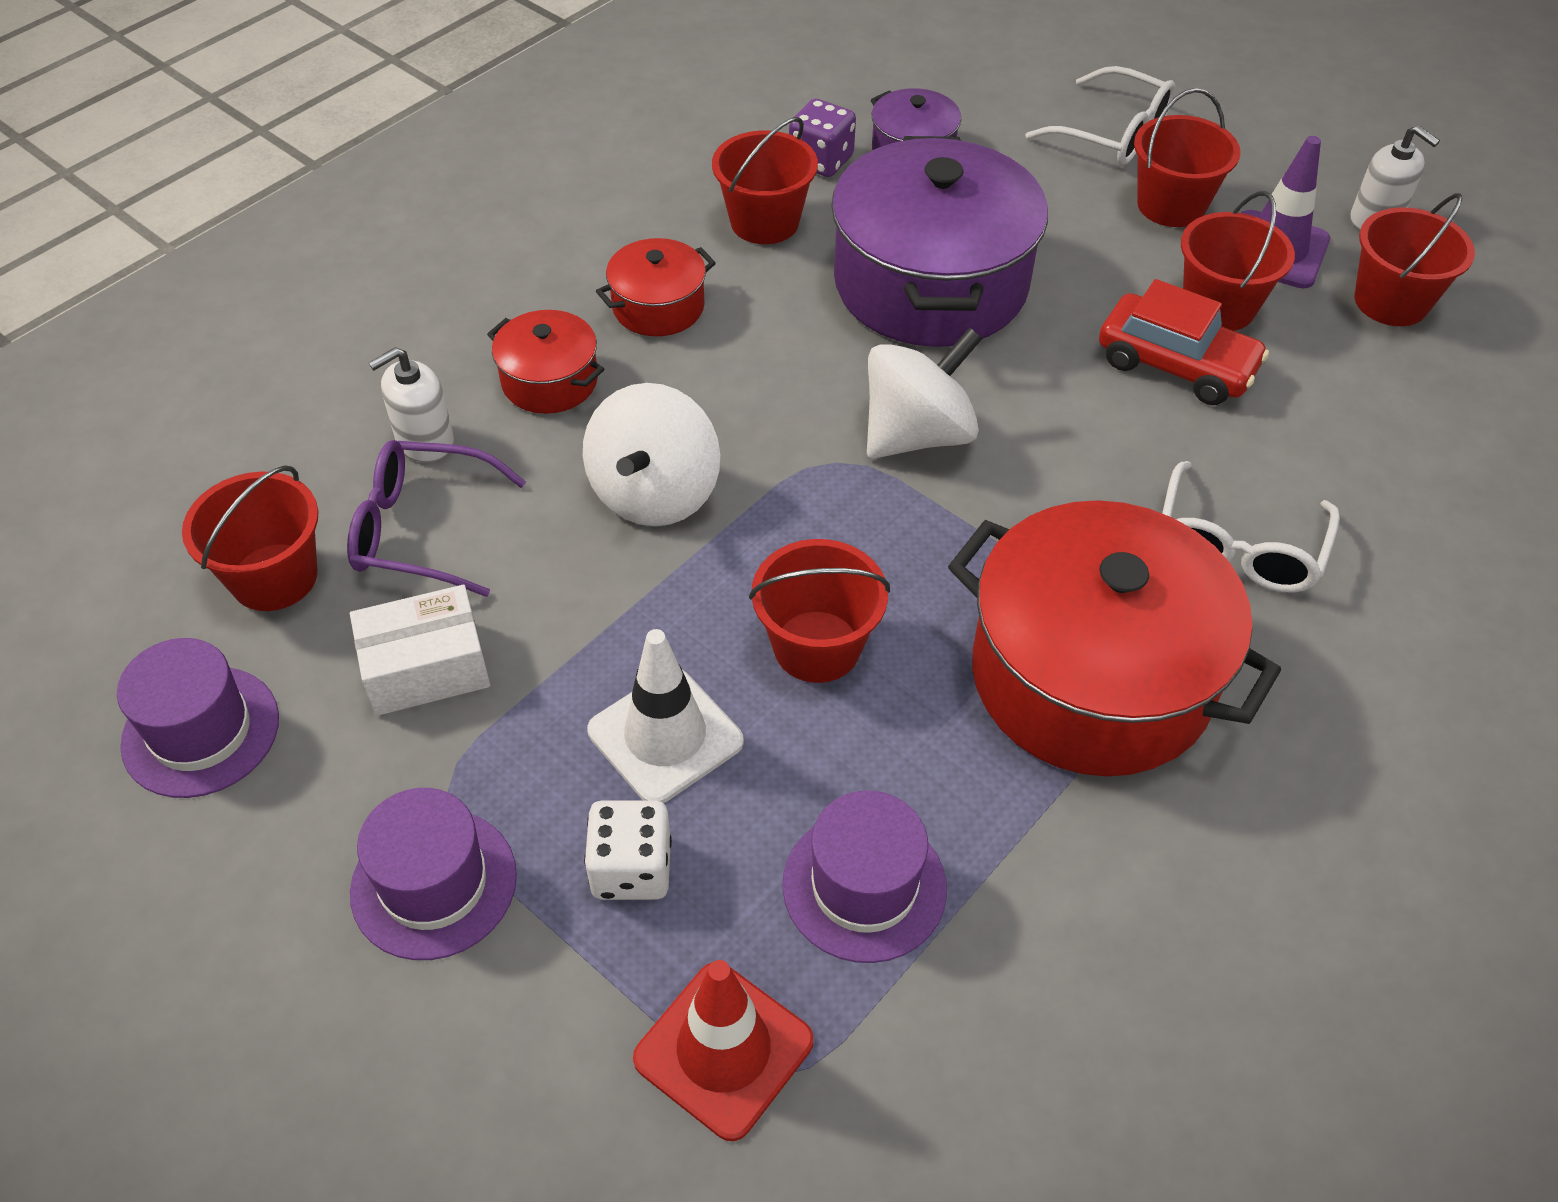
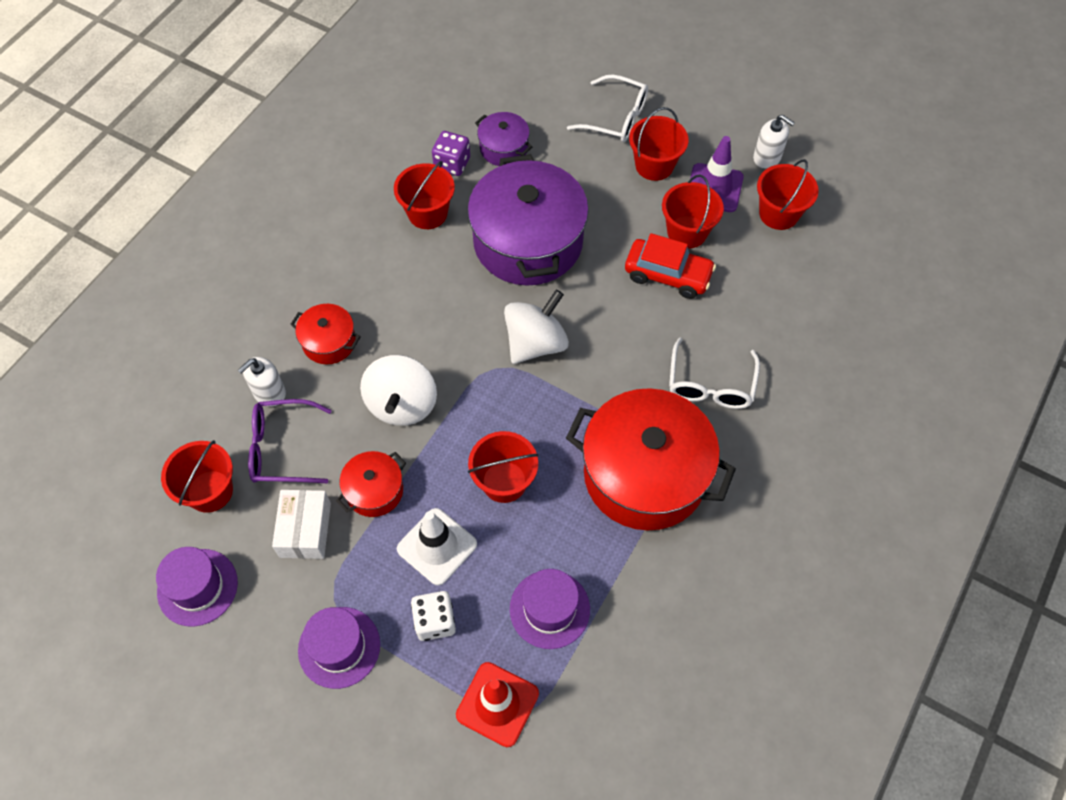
camera: 10 degrees left, 10 degrees up
(426, 668) = (305, 530): white box -> white box turned 60 degrees counterclockwise
(658, 307) = (379, 282): red pot -> red pot (374, 491)

